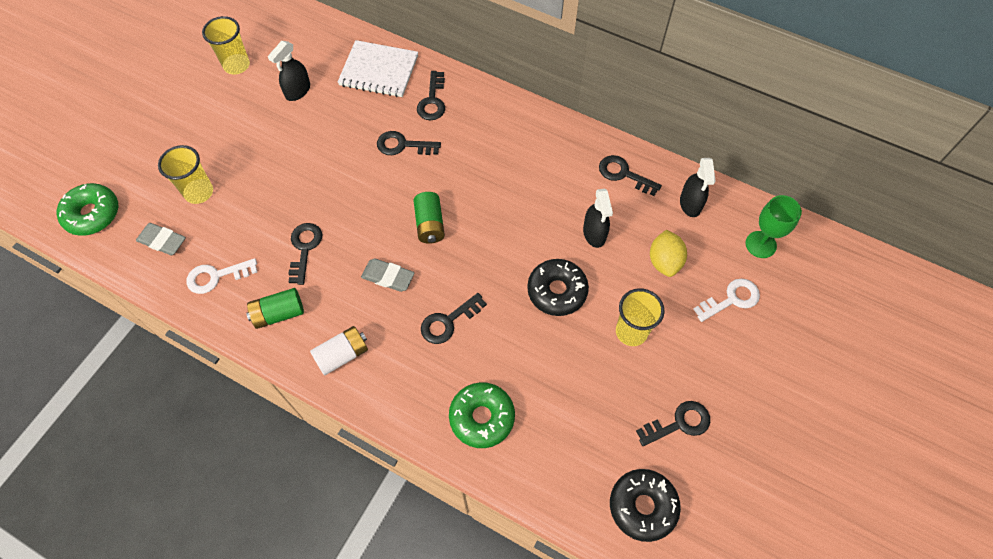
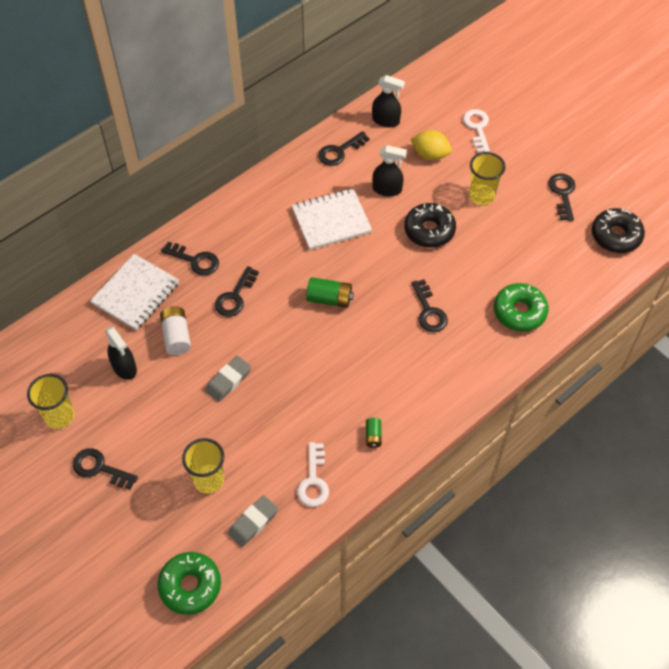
camera: 70 degrees left, 5 degrees down
(279, 314) = (373, 436): green battery -> green battery, size x0.59
(304, 248) = (313, 401): black key -> black key (99, 468)
(342, 355) = (431, 395): white battery -> white battery (176, 336)
(388, 277) = (369, 343): grey eraser -> grey eraser (228, 380)
(529, 195) = (331, 220): none -> white notebook
(760, 244) = (439, 94): green goblet -> none

